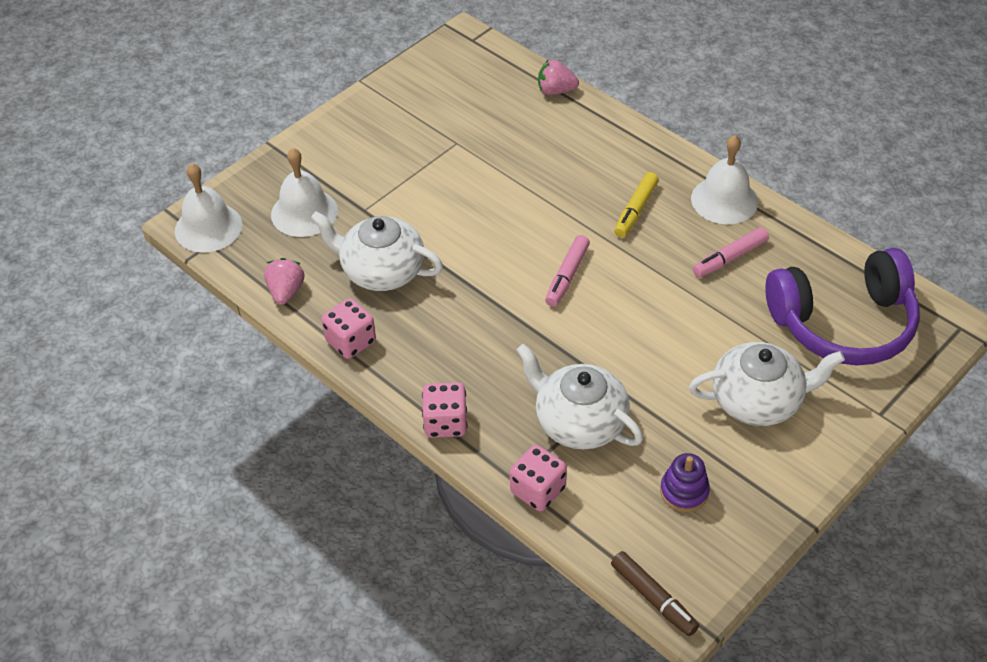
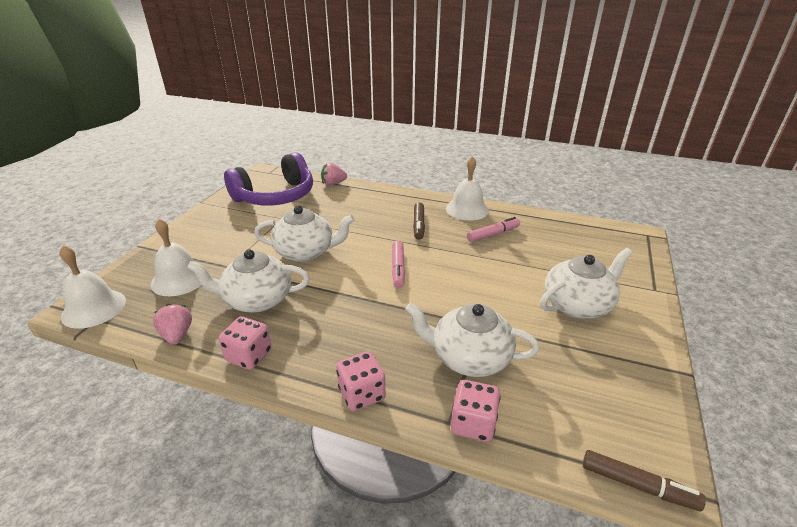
camera: 25 degrees left, 15 degrees down
(464, 214) = (306, 252): none -> white teapot
(635, 210) = (419, 225): yellow marker -> brown marker
(684, 491) = (584, 382): purple stacking toy -> none
(729, 258) = (493, 234): pink marker -> pink marker turned 150 degrees counterclockwise
(843, 323) = (586, 249): purple headphones -> purple headphones (275, 196)

